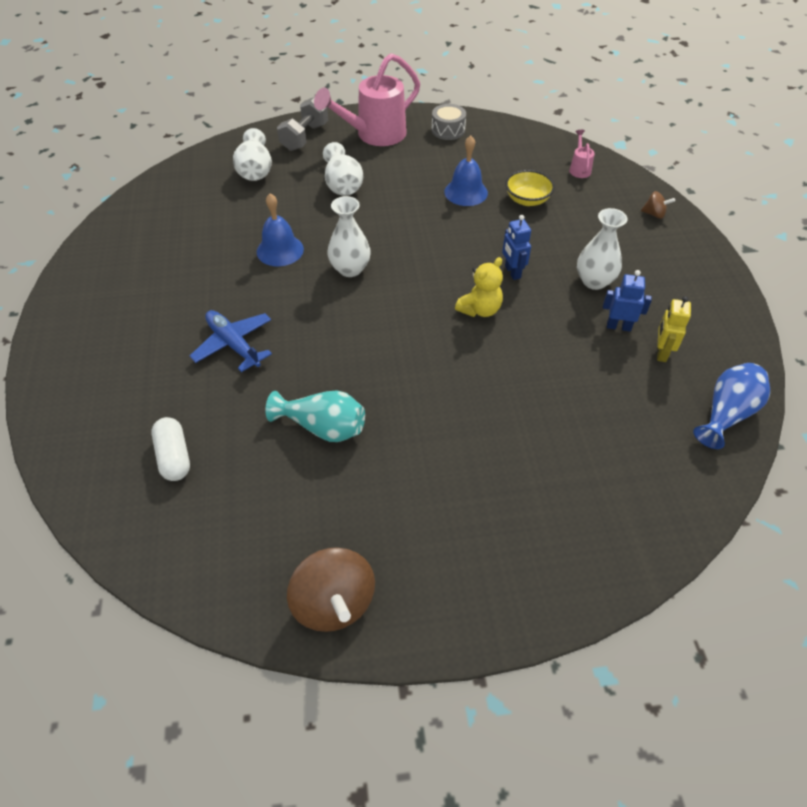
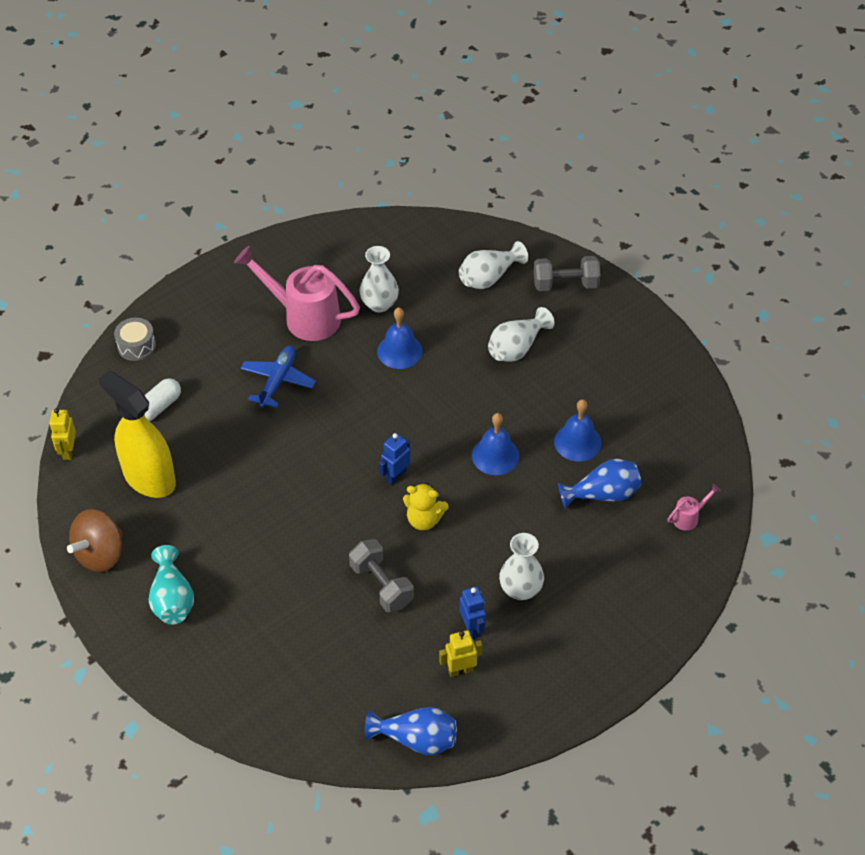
camera: 60 degrees right, 0 degrees up
(155, 575) = (68, 451): none -> yellow robot
(263, 506) = (149, 478): none -> yellow spray bottle
(323, 427) = (234, 476): turquoise vase -> turquoise vase (172, 599)
(350, 269) = (410, 409): white vase -> white vase (379, 304)
(374, 135) = (612, 333): pink watering can -> pink watering can (304, 317)
(443, 240) = (495, 455): none -> blue bell
(448, 130) = (667, 385): grey drum -> grey drum (136, 346)
(512, 272) = (488, 523): blue robot -> blue robot (396, 476)
(527, 200) = (603, 494): yellow bowl -> blue vase
(535, 368) = (381, 585): none -> grey dumbbell
(654, 214) = (660, 606): brown spinning top -> none

